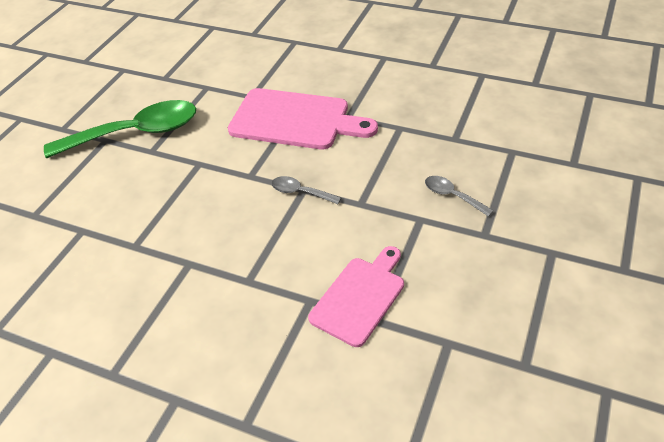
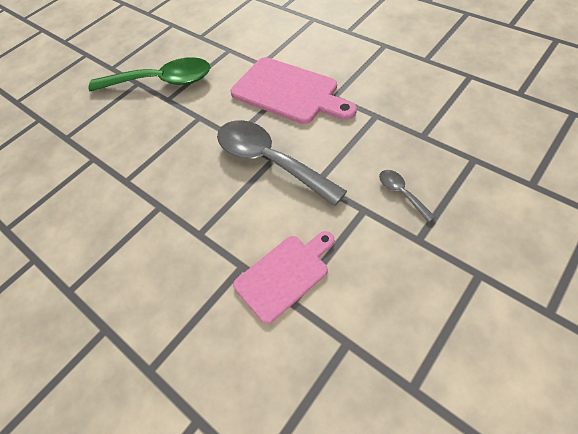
camera: 20 degrees right, 10 degrees up
(300, 192) = (269, 161): grey spoon -> grey spoon, size x2.31

